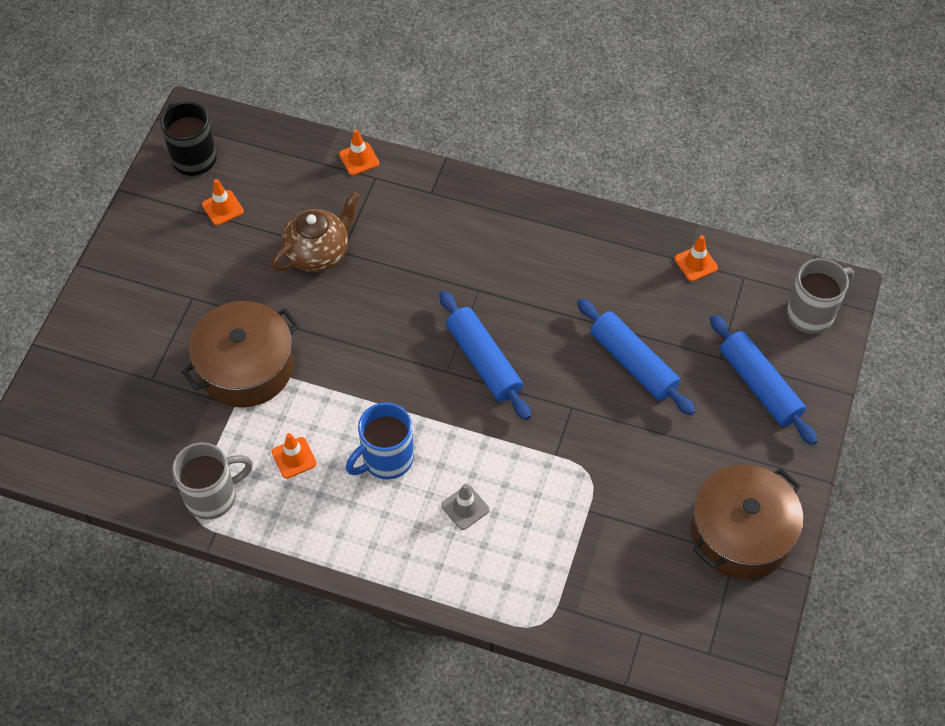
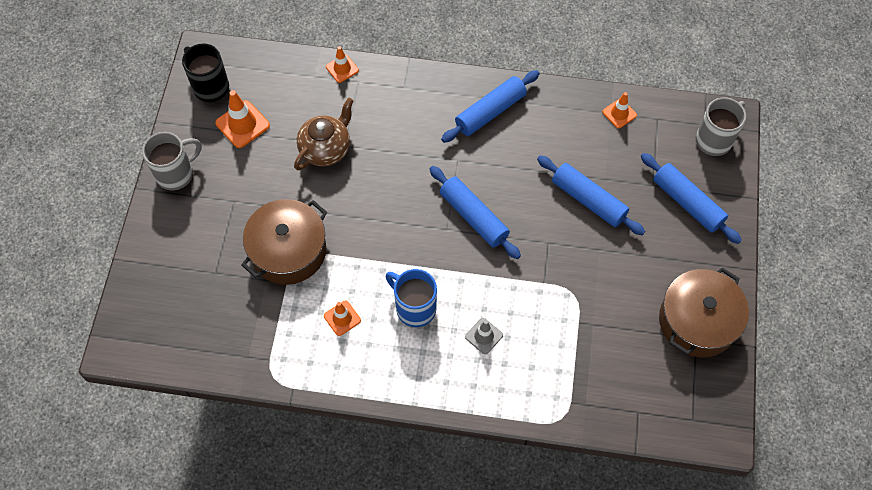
camera: 10 degrees left, 5 degrees up
(213, 496) = (285, 359): grey mug -> grey mug (176, 173)
(222, 208) = (242, 124): orange traffic cone -> orange traffic cone, size x1.58
(386, 459) = (414, 307): blue mug -> blue mug turned 90 degrees clockwise
(532, 238) = (490, 112): none -> blue rolling pin

